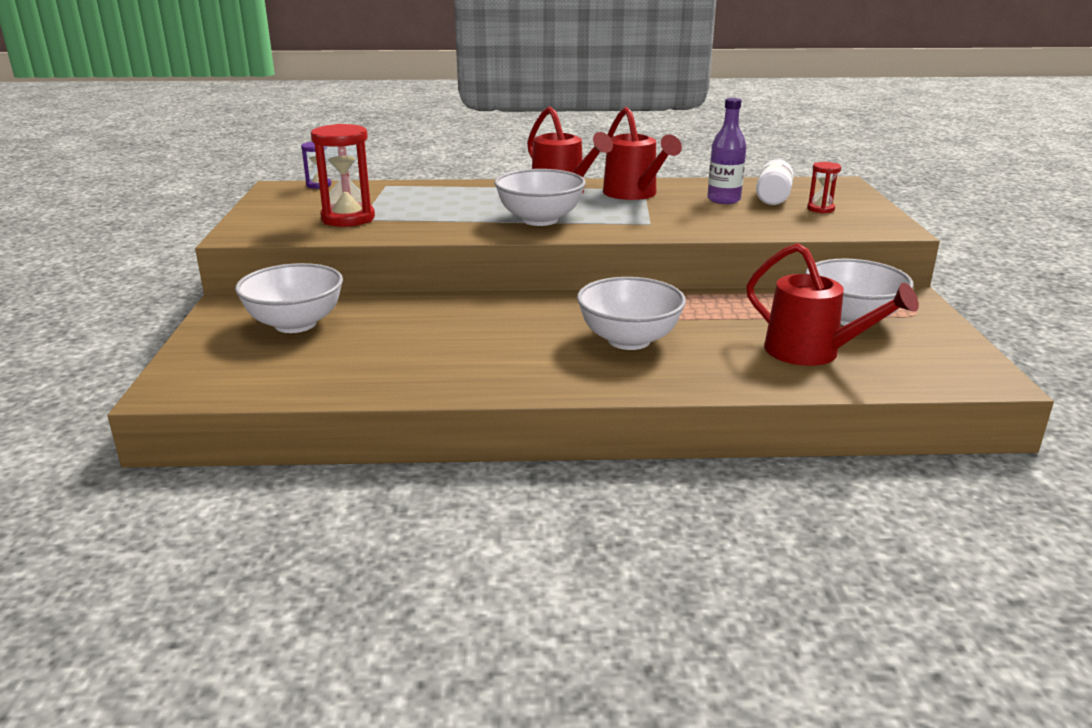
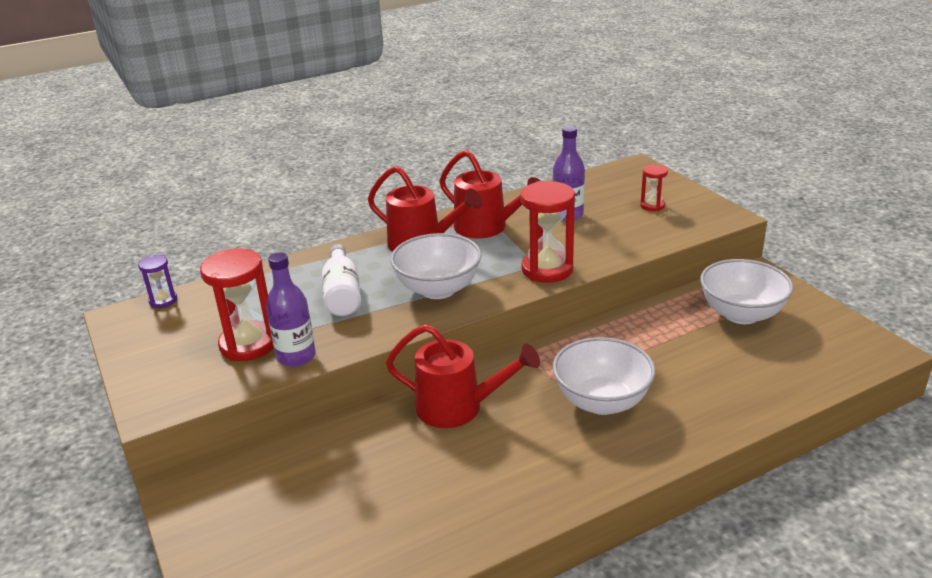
camera: 25 degrees left, 5 degrees up
(295, 324) = (281, 493): white bowl -> none
(374, 232) = (296, 357): none -> purple bottle
(655, 227) = (547, 269): none -> red hourglass
(774, 194) = (600, 196): white bottle -> white bottle (342, 294)
(813, 353) = (748, 365): red watering can -> red watering can (459, 408)

